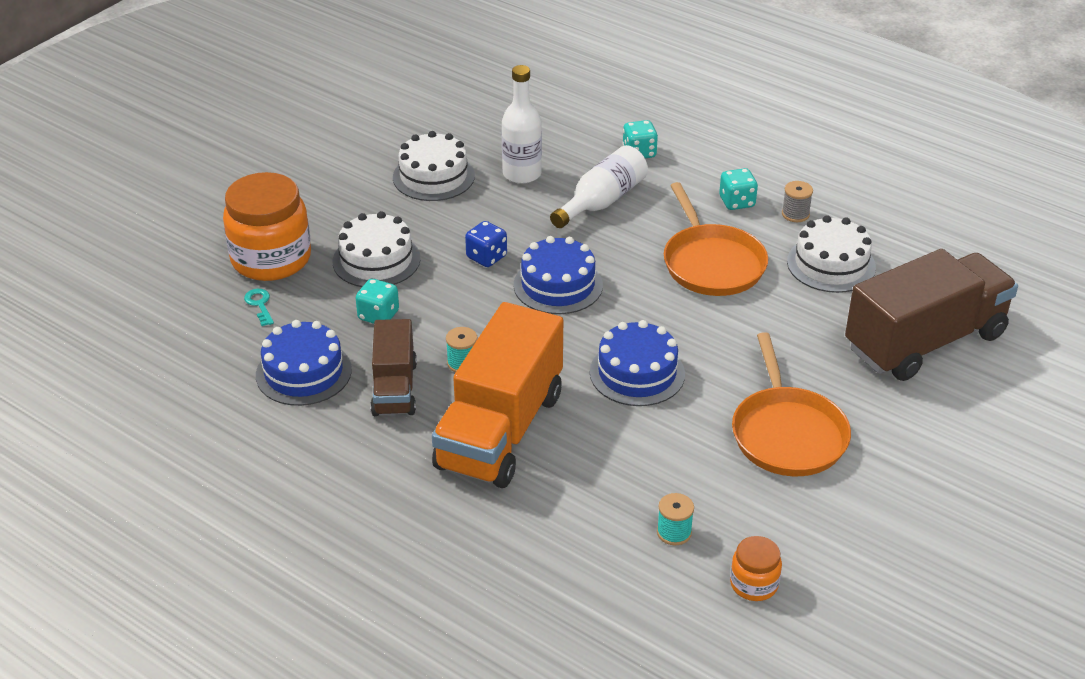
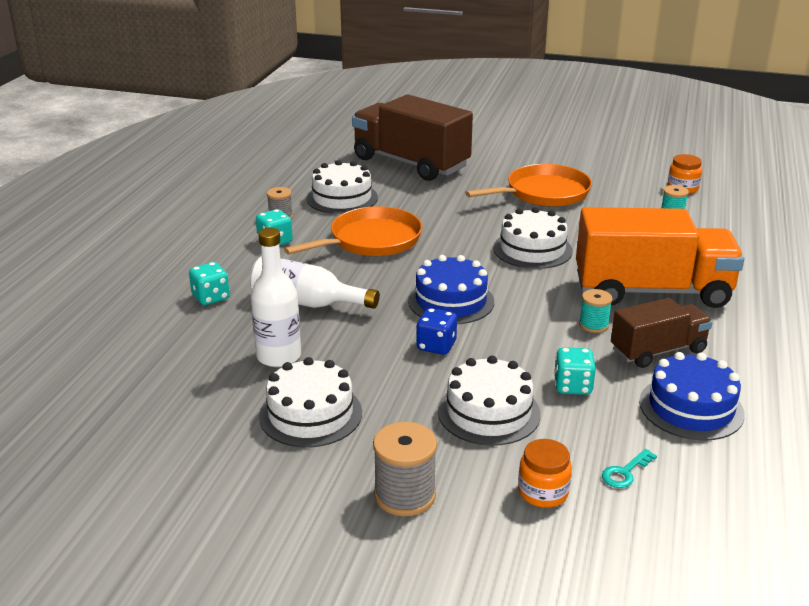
camera: 110 degrees left, 10 degrees down
(271, 259) = (543, 492): orange jar -> orange jar, size x0.48
(315, 199) = (405, 495): none -> grey spool
(637, 373) = (532, 249): blue cake -> white cake

